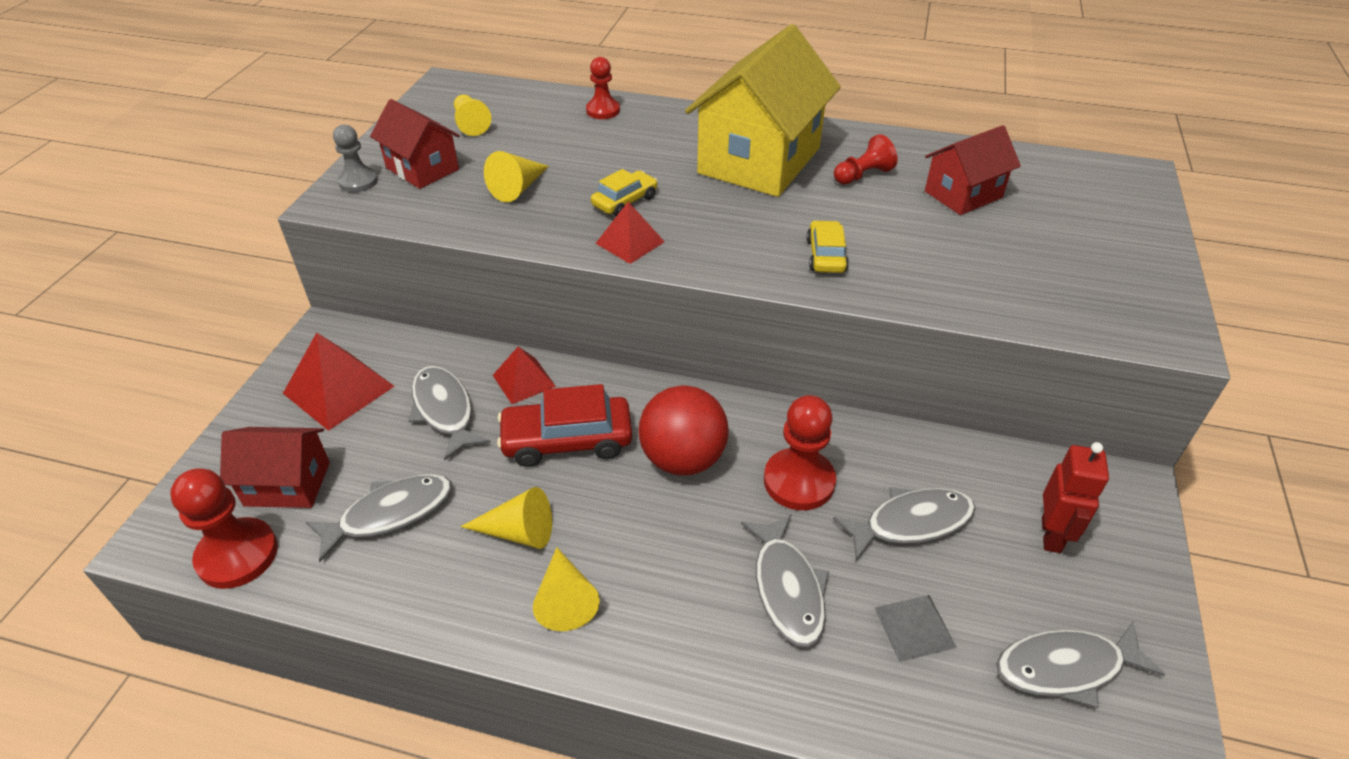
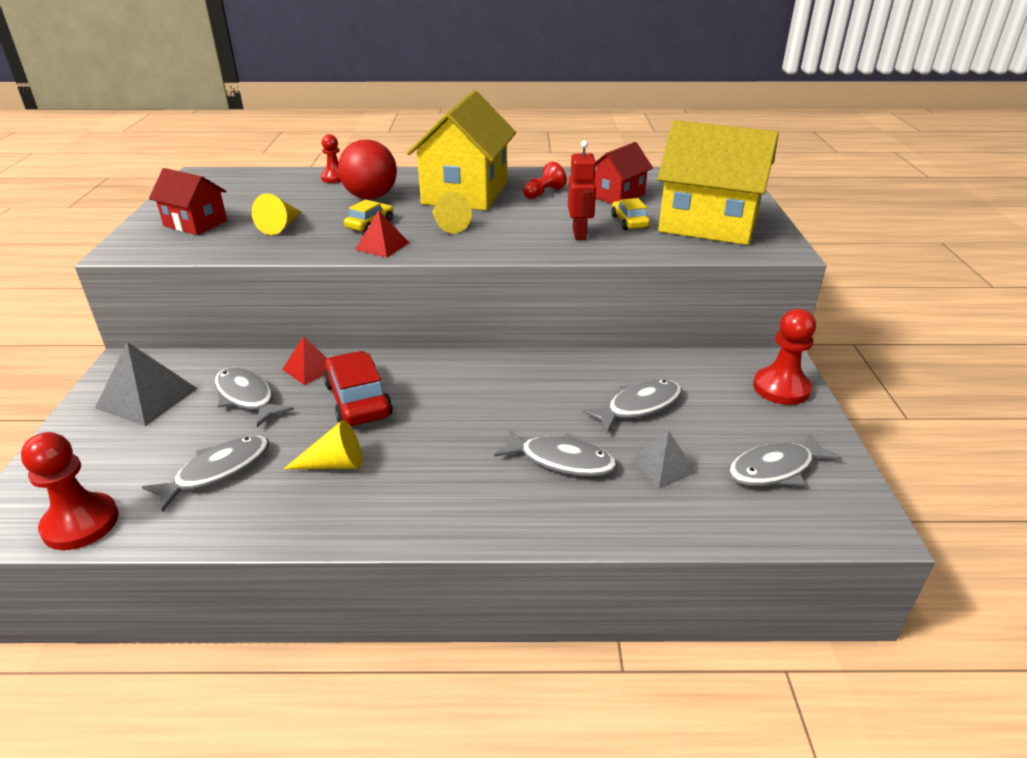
camera: 15 degrees left, 10 degrees down
(287, 484) = (116, 467): red house -> none
(338, 389) = (147, 398): red pyramid -> grey pyramid
(358, 182) = (141, 236): grey pawn -> none
(471, 124) = (228, 195): yellow pawn -> none
(565, 599) = (387, 499): yellow cone -> yellow cone (447, 225)
(567, 440) = (358, 400): red car -> red car turned 90 degrees clockwise
(683, 459) = (455, 397): red ball -> red ball (370, 197)
(787, 588) = (561, 460): grey fish -> grey fish turned 45 degrees counterclockwise
(799, 481) = (549, 396): red pawn -> red pawn (781, 388)
(826, 255) = (533, 236): yellow car -> yellow car (629, 222)
(1051, 535) = (738, 397): red robot -> red robot (579, 234)
(1077, 270) = (708, 224): none -> yellow house

